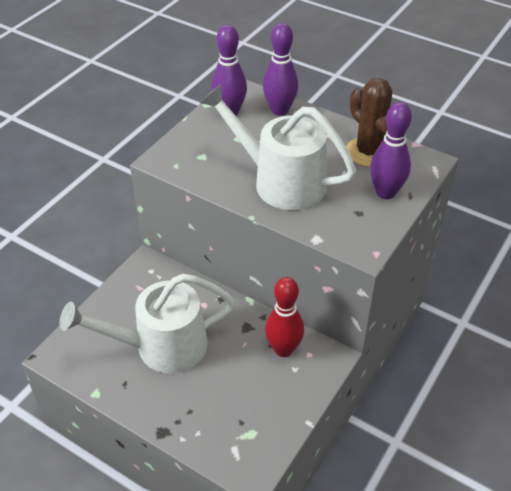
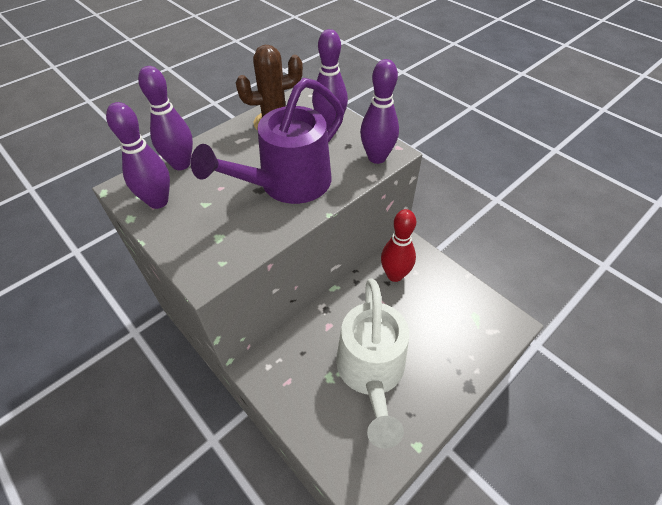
camera: 75 degrees left, 5 degrees up
(279, 181) = (286, 185): white watering can -> purple watering can
(349, 238) = (377, 157): none -> purple bowling pin

